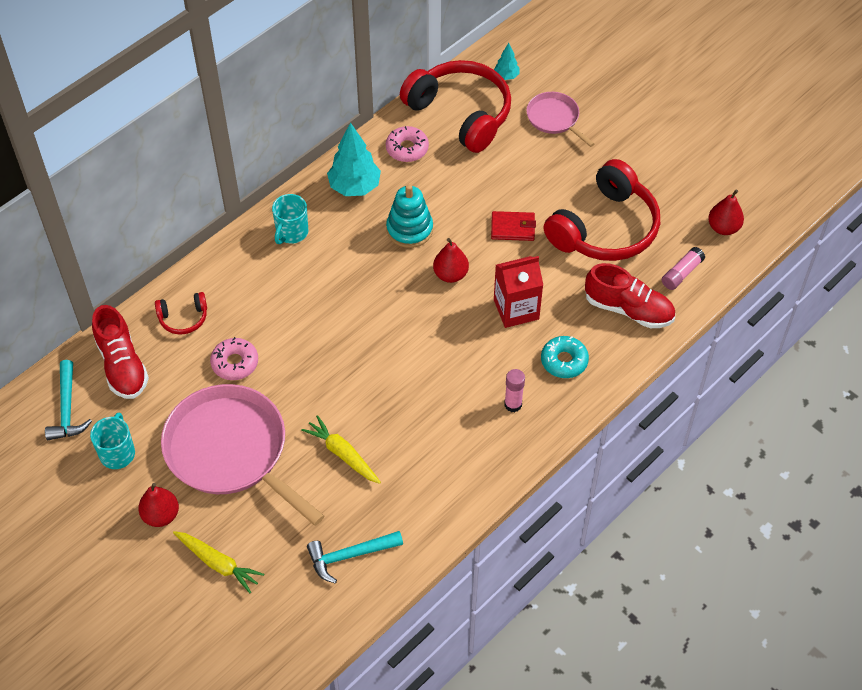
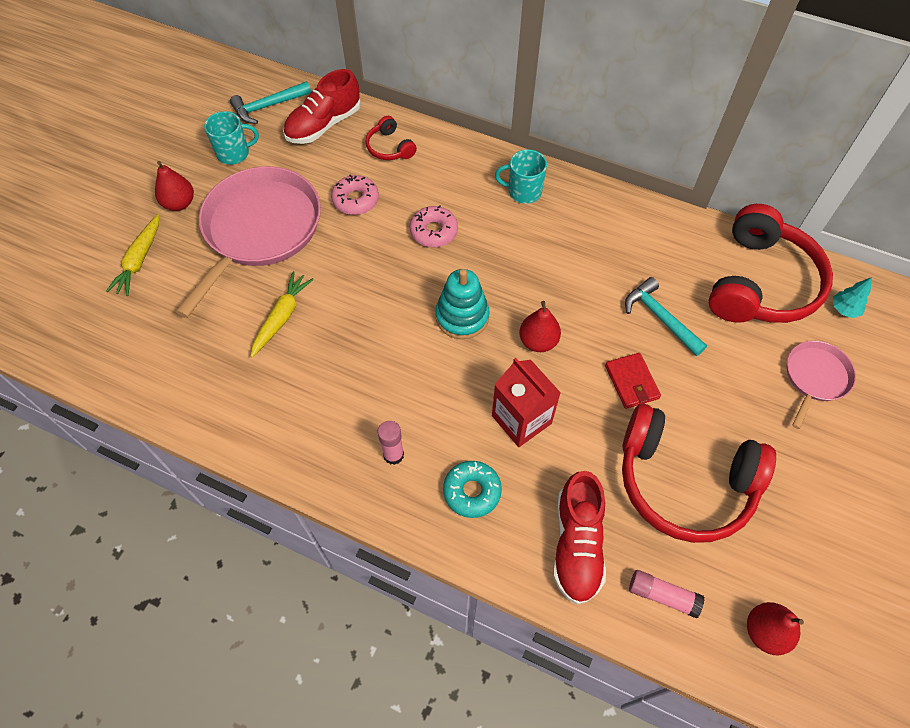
camera: 70 degrees right, 5 degrees up
(350, 556) = (169, 360): turquoise hammer -> turquoise hammer (660, 317)
(354, 187) = (606, 222): turquoise tree -> none
(407, 148) = (682, 250): pink donut -> pink donut (433, 231)
(409, 229) = (578, 286): turquoise stacking toy -> turquoise stacking toy (462, 316)

